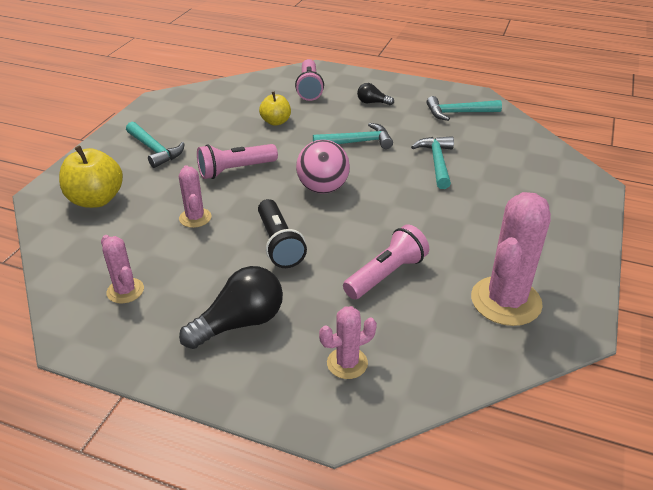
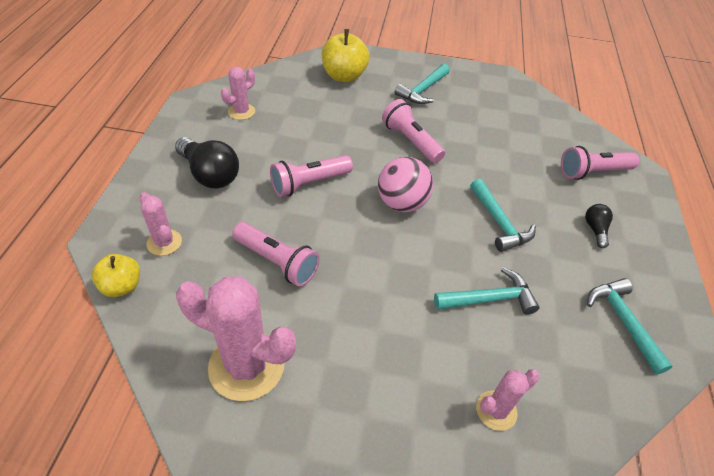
camera: 75 degrees right, 10 degrees up
(195, 218) = (334, 129): pink cactus -> pink cactus (496, 410)
(276, 122) = (507, 155): yellow apple -> yellow apple (122, 286)
(279, 244) = (309, 183): black flashlight -> pink flashlight

